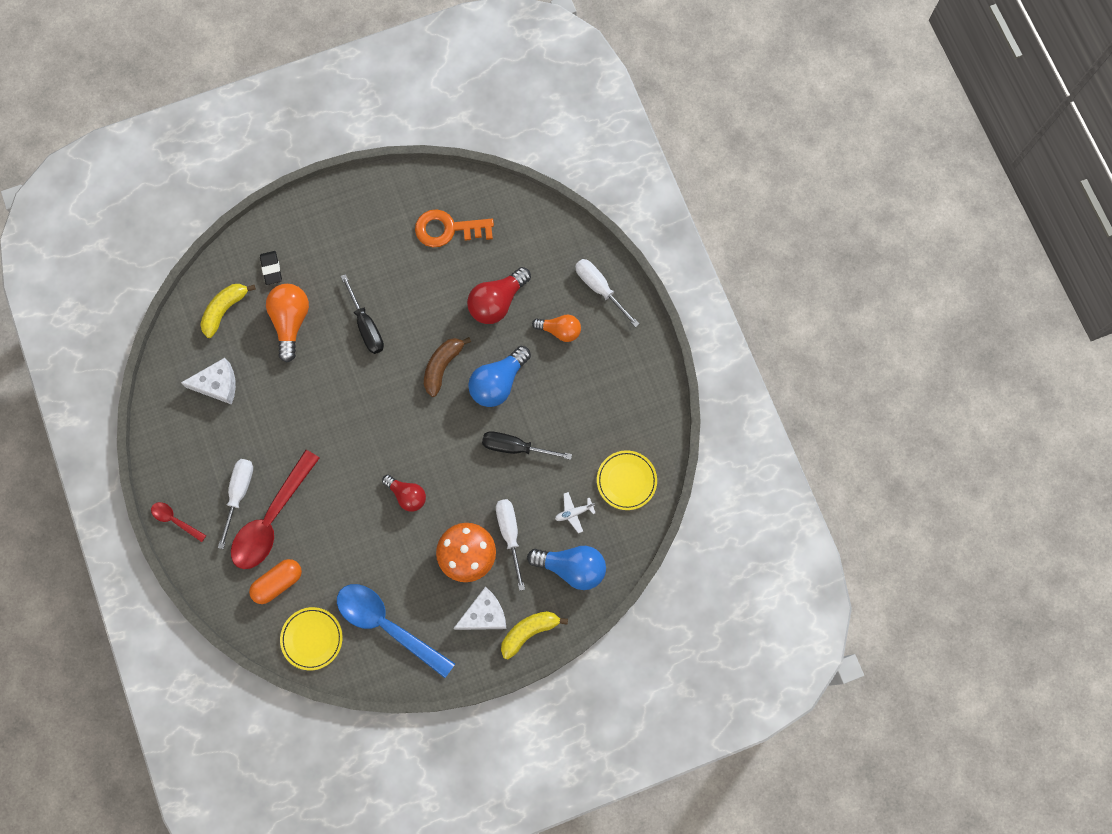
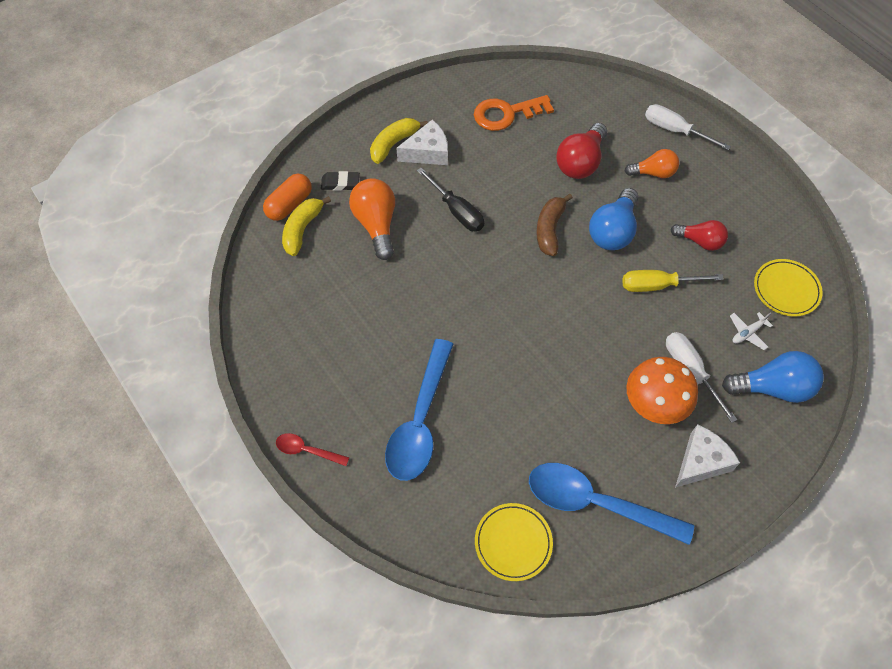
camera: 15 degrees left, 15 degrees down
(218, 384) = (316, 300): white cheese -> white cheese (428, 152)
(239, 493) = (373, 403): white screwdriver -> none
(271, 269) = (340, 183): black eraser -> black eraser turned 60 degrees counterclockwise
(272, 518) = (420, 420): red spoon -> blue spoon
(278, 582) = (450, 489): orange capsule -> orange capsule (289, 205)
(407, 495) = (562, 359): red light bulb -> red light bulb (700, 241)
(515, 447) = (657, 285): black screwdriver -> yellow screwdriver
(529, 632) = (759, 467): yellow banana -> yellow banana (394, 144)

